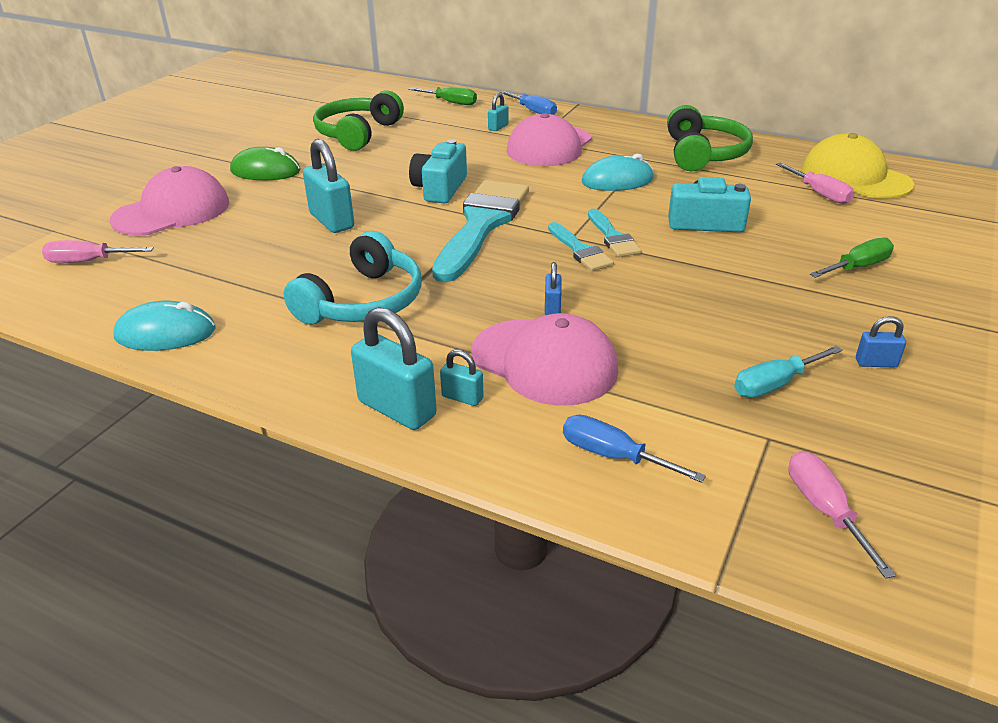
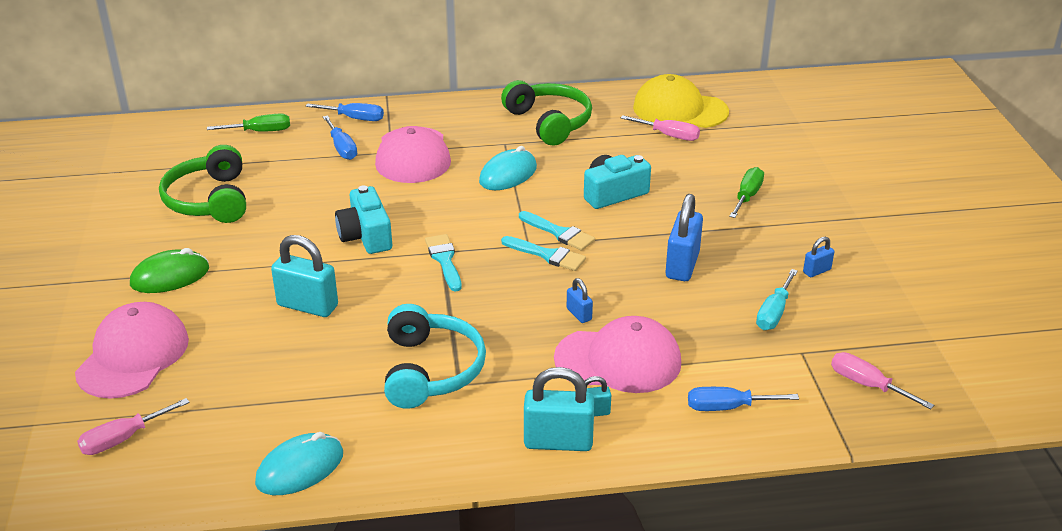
camera: 35 degrees left, 0 degrees up
(482, 225) = (444, 260): turquoise brush -> turquoise brush, size x0.48
(498, 127) = (342, 148): turquoise padlock -> blue screwdriver
(712, 303) = (682, 265): none -> blue padlock

